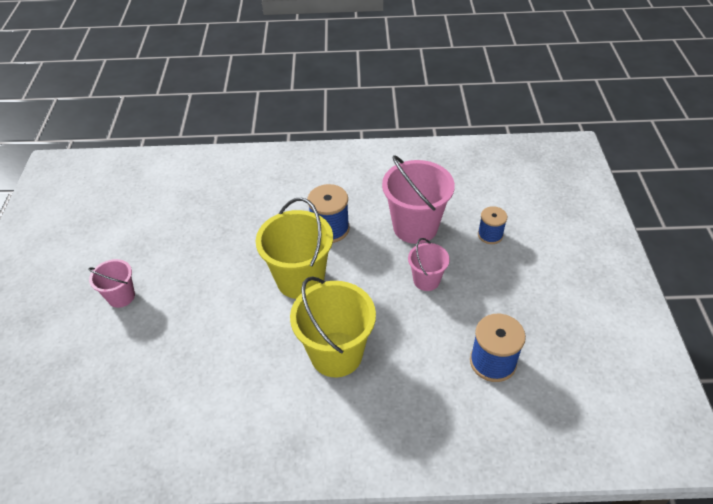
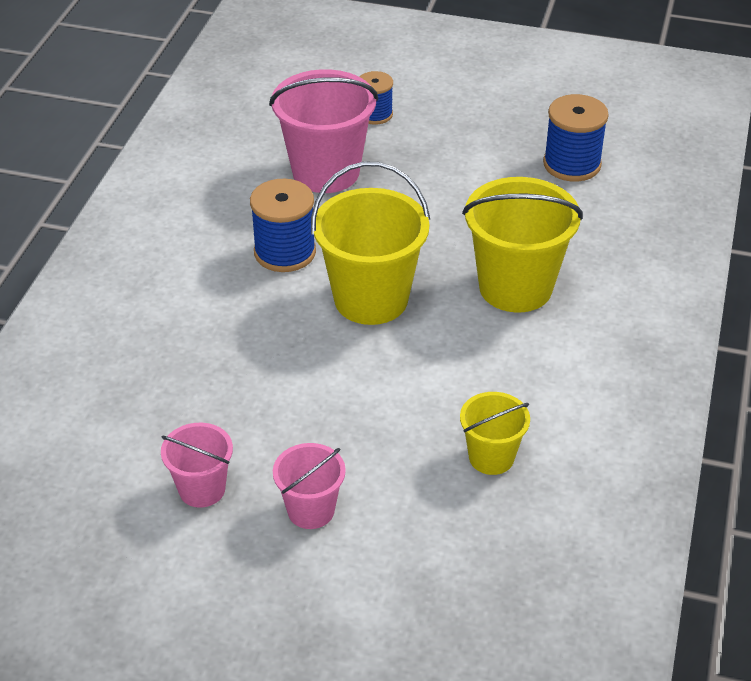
camera: 75 degrees left, 5 degrees down
(172, 374) = (491, 457): none -> yellow bucket
(426, 280) = (426, 185): pink bucket -> pink bucket (202, 489)

